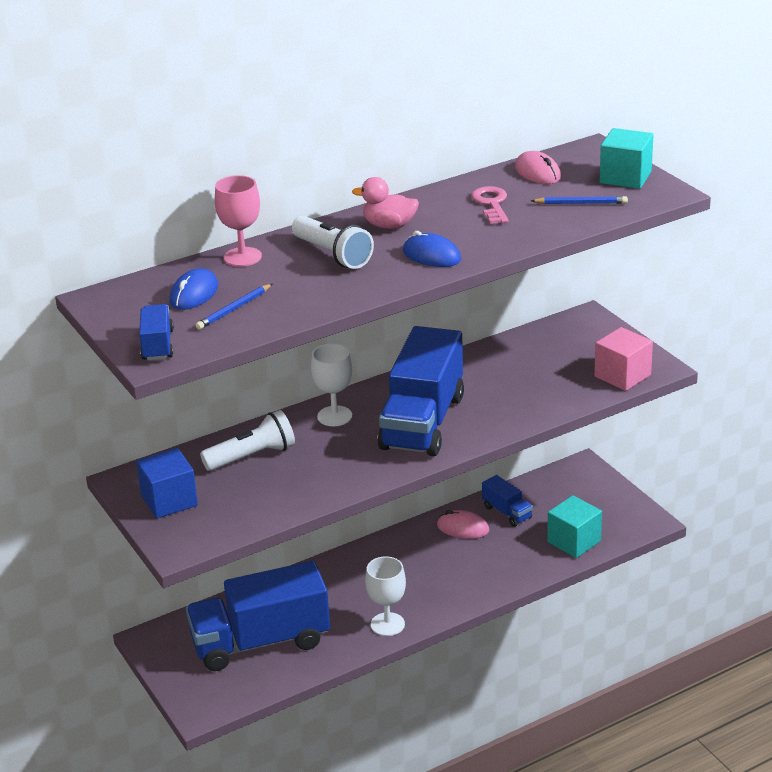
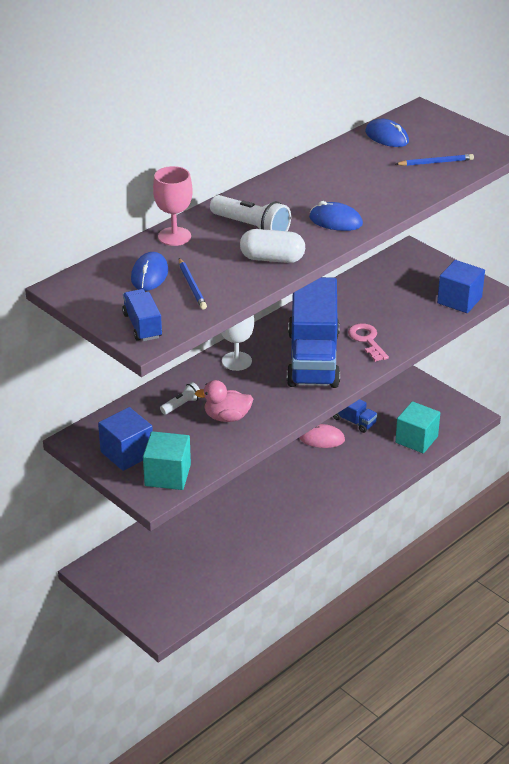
camera: 15 degrees left, 5 degrees up
(234, 309) = (192, 286): blue pencil -> blue pencil turned 45 degrees counterclockwise
(252, 456) = (181, 405): white flashlight -> white flashlight, size x0.54
(261, 642) = (189, 560): blue truck -> none
(338, 289) = (272, 259): none -> white capsule
(387, 624) = (290, 530): white goblet -> none
(389, 226) = (286, 196): pink duck -> pink duck (227, 417)
(491, 204) = (362, 169): pink key -> pink key (367, 340)
(537, 172) = (387, 137): pink mouse -> blue mouse
(622, 376) = (459, 300): pink cube -> blue cube
(625, 177) = (460, 136): turquoise cube -> turquoise cube (167, 475)

